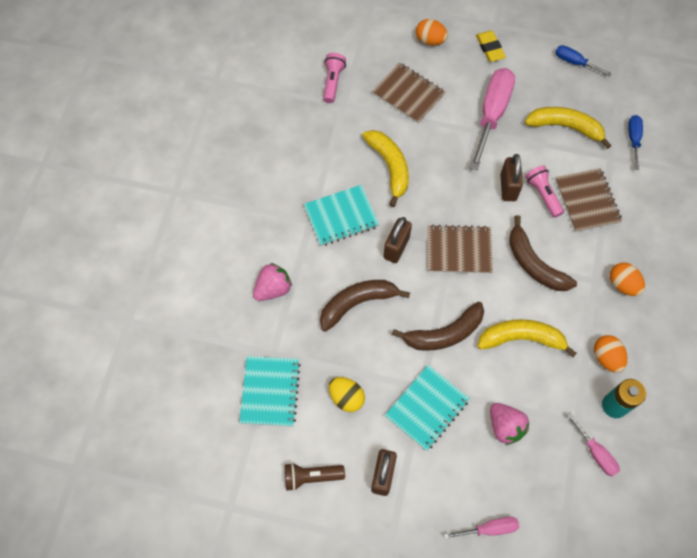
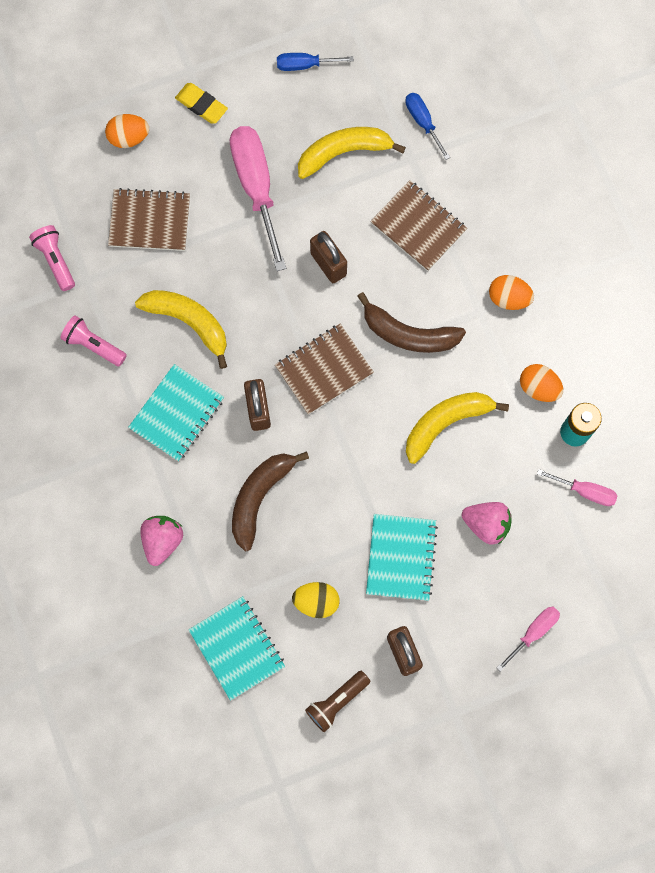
camera: 35 degrees left, 10 degrees up
(444, 334) = (368, 470): brown banana -> none
(543, 195) = (369, 249): pink flashlight -> pink flashlight (94, 345)

